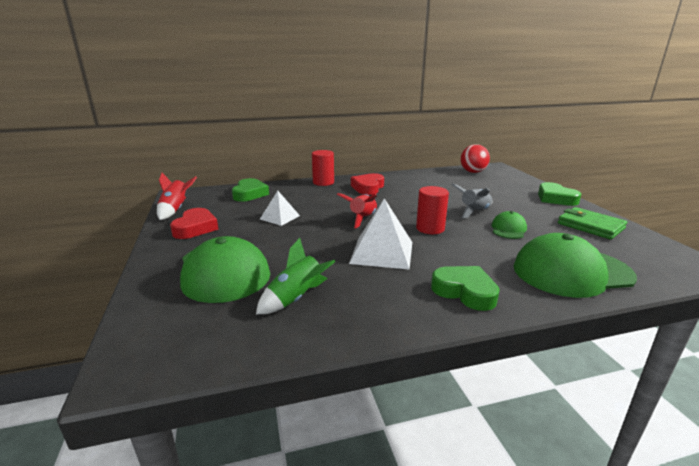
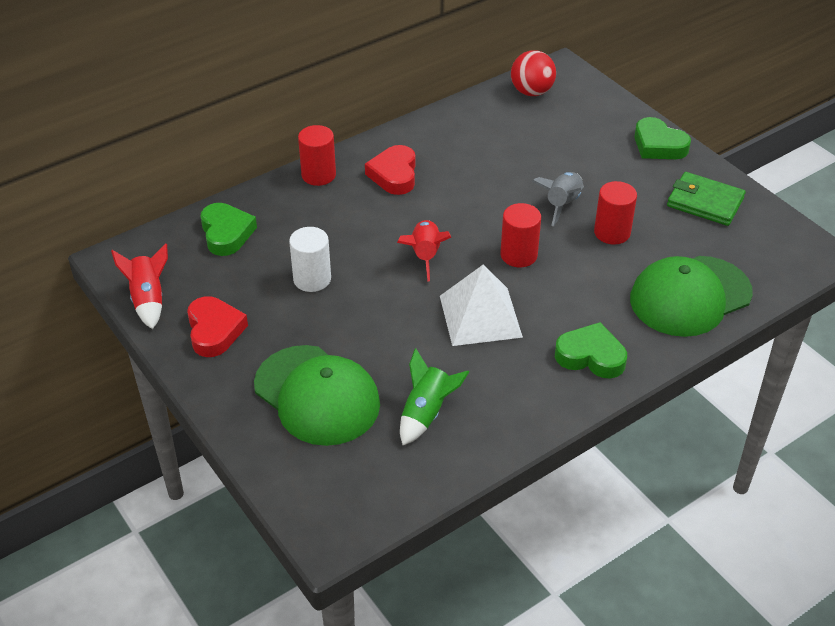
camera: 20 degrees left, 20 degrees up
(280, 217) = (312, 279): white pyramid -> white cylinder
(508, 229) = (612, 233): green cap -> red cylinder

